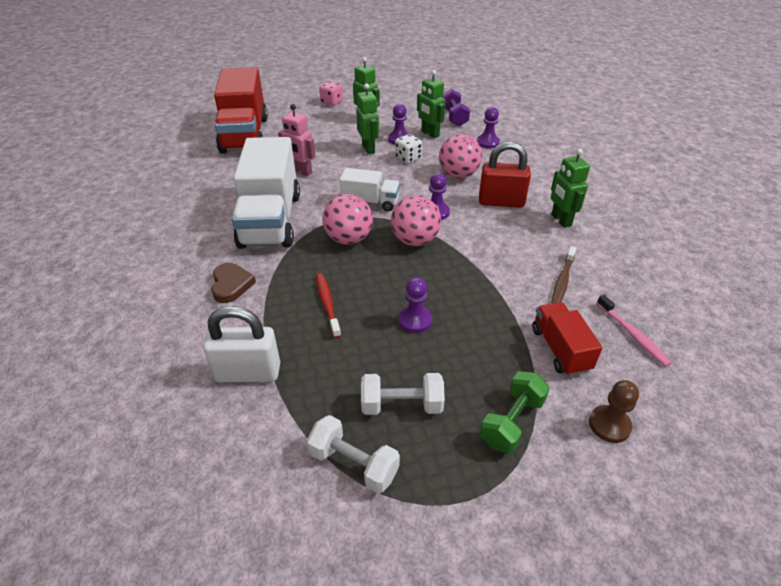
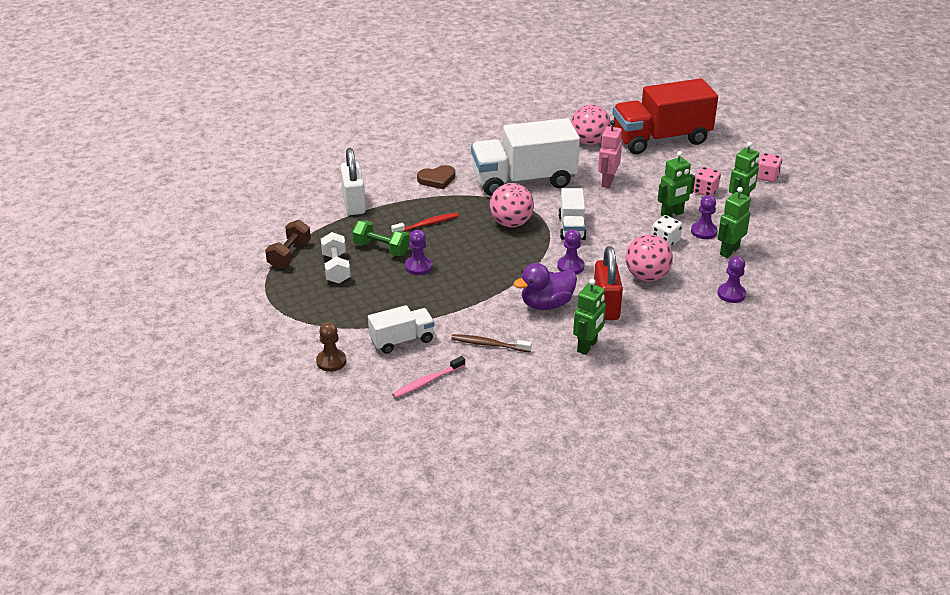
camera: 80 degrees right, 5 degrees down
(340, 129) = (705, 191): none -> pink dice
(353, 464) = (289, 255): white dumbbell -> brown dumbbell
(415, 240) = (521, 258): pink ball -> pink ball (589, 142)
(454, 117) = (783, 266): purple dumbbell -> none
(496, 235) = (546, 304): none -> purple duck
(512, 422) = (328, 316): green dumbbell -> green dumbbell (381, 249)
(560, 220) = (587, 346): green robot -> green robot turned 150 degrees clockwise
(560, 349) = (402, 340): red truck -> white truck

